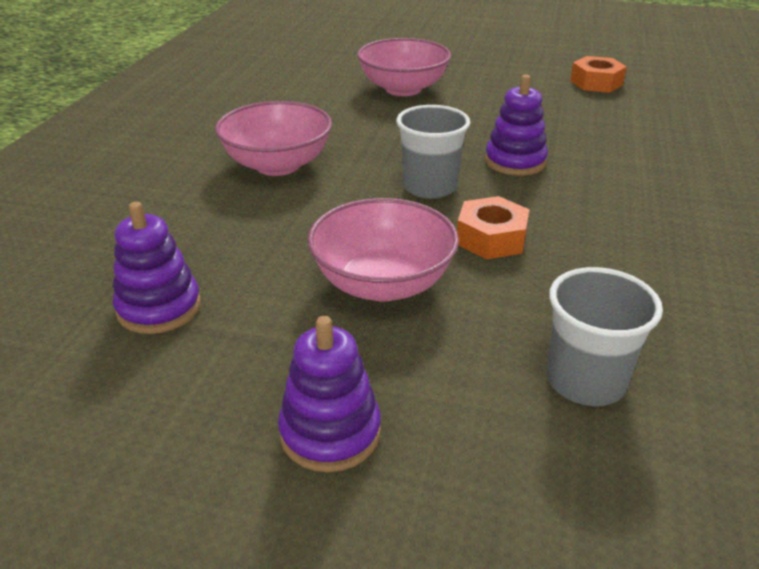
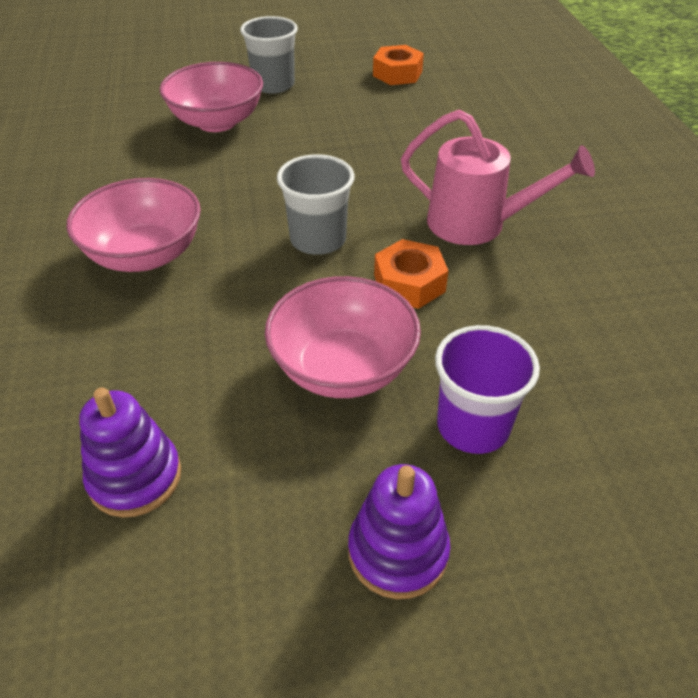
camera: 25 degrees left, 10 degrees up
(472, 362) = (473, 426): none -> purple cup
(515, 162) = (379, 187): purple stacking toy -> none
(585, 381) = (571, 410): grey cup -> grey cup (273, 85)
(594, 210) = (478, 224): none -> pink watering can

